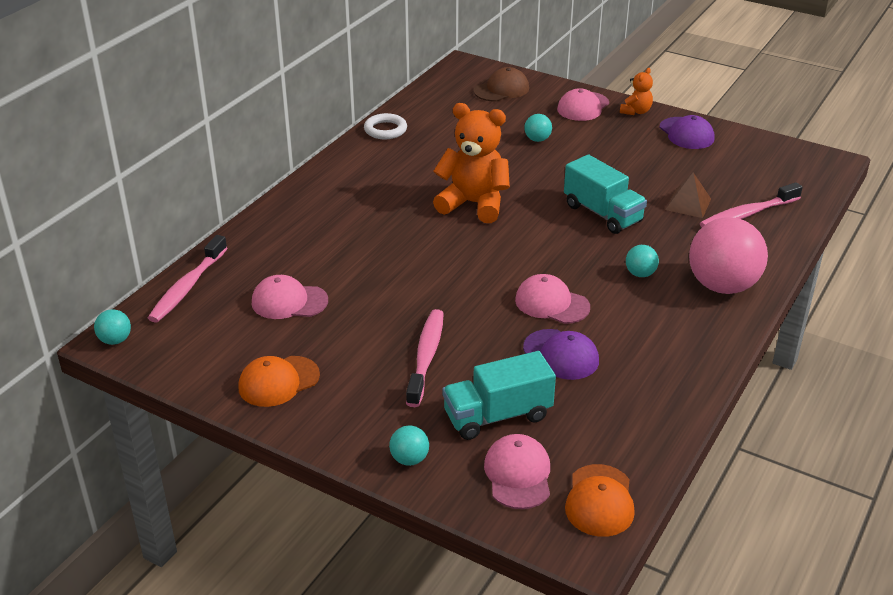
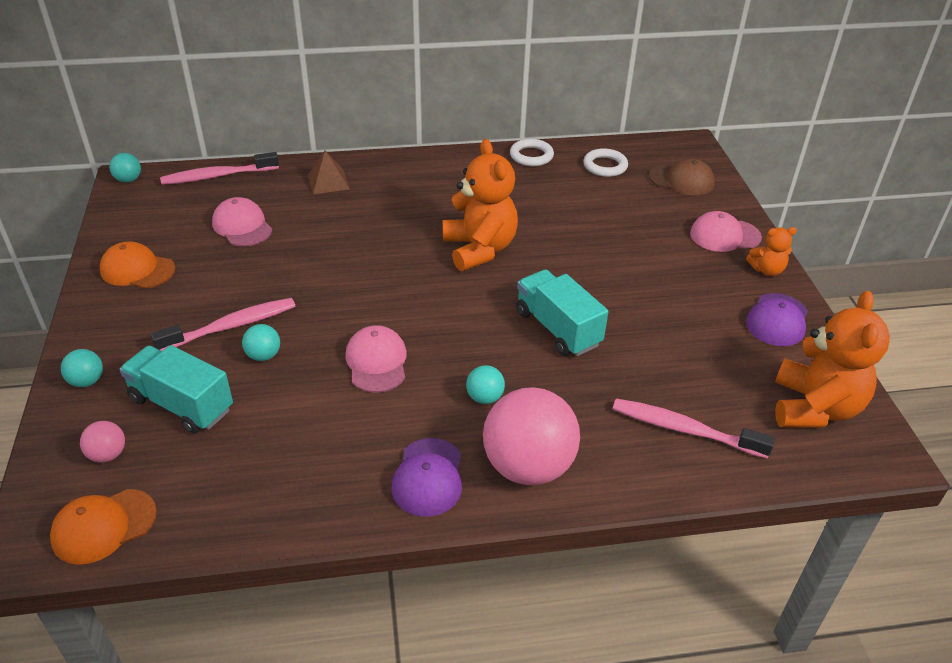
camera: 50 degrees right, 5 degrees up
(443, 108) = (605, 166): none -> white ring
(518, 474) = (108, 454): pink cap -> pink ball
(537, 139) = (629, 236): turquoise ball -> turquoise ball (263, 355)
(561, 355) = (303, 403): purple cap -> purple cap (428, 477)
(602, 213) = (557, 328): turquoise truck -> turquoise truck turned 135 degrees clockwise
(688, 204) = (647, 377): brown pyramid -> brown pyramid (328, 181)
(774, 163) = (814, 408): none -> orange teddy bear

